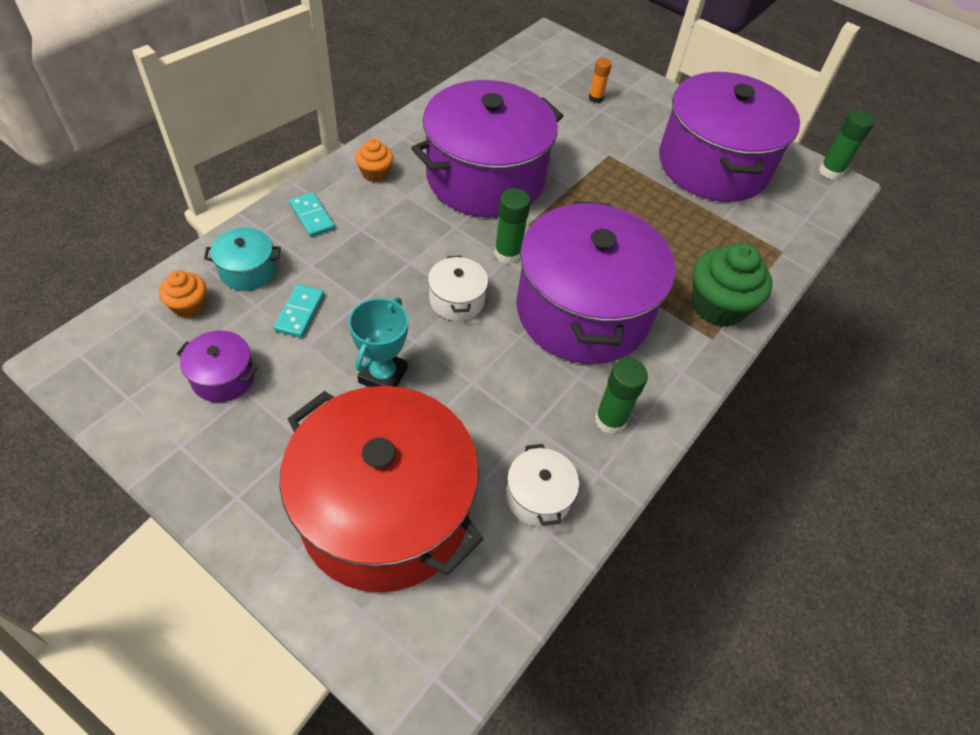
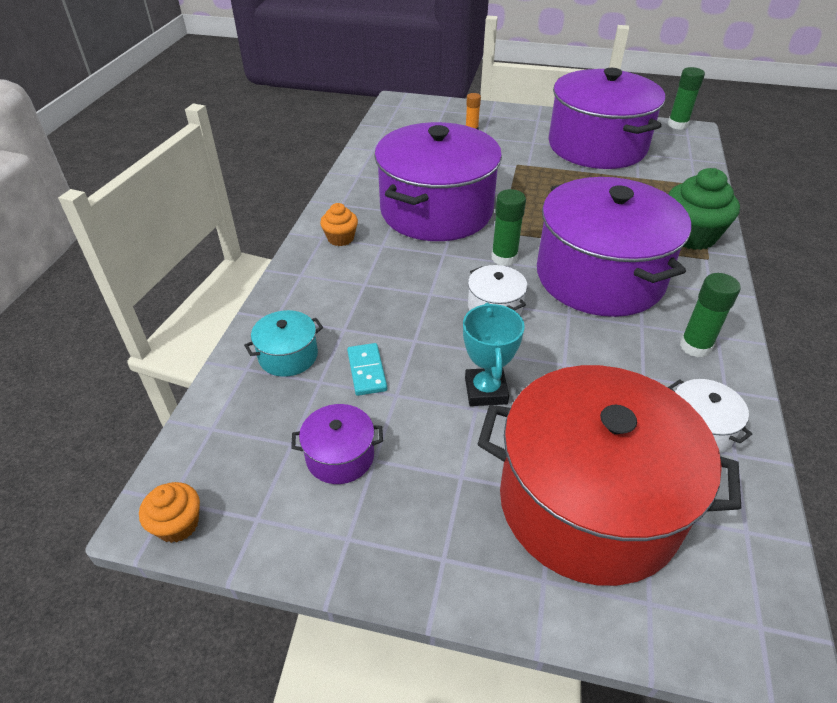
camera: 20 degrees left, 10 degrees down
(189, 306) = (254, 408): orange cupcake -> orange cupcake (178, 524)
(312, 216) = (312, 290): turquoise domino -> none

